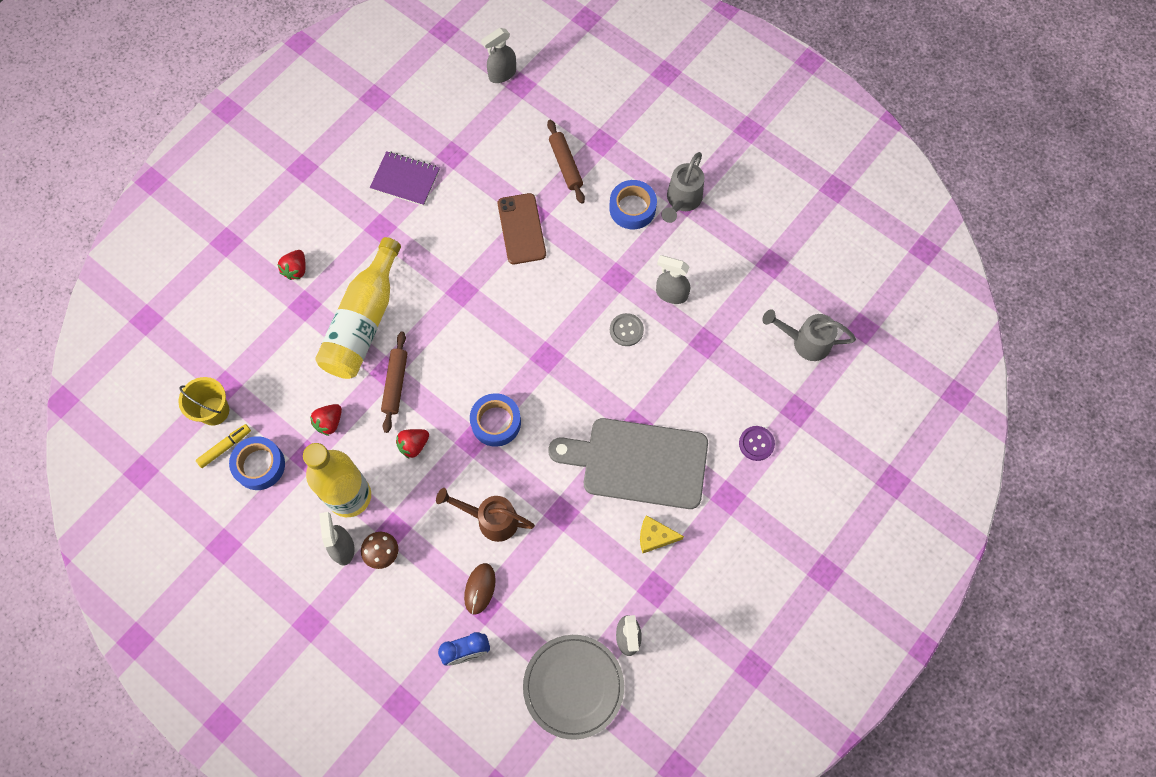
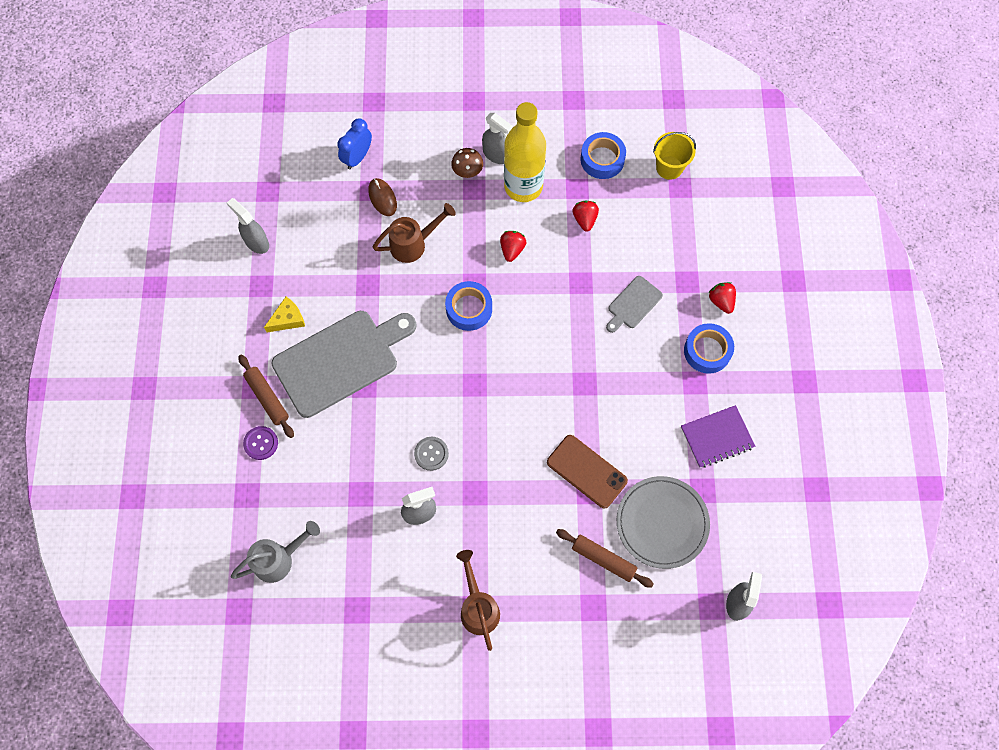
camera: 140 degrees right, 0 degrees up
(225, 447) = (637, 152): yellow marker -> none
(364, 321) = (633, 304): yellow bottle -> grey cutting board
(395, 384) = (565, 279): brown rolling pin -> brown rolling pin (267, 398)
(573, 686) = (270, 189): grey plate -> grey plate (662, 523)
(632, 208) = (513, 565): blue tape -> blue tape (707, 351)
(681, 201) = (478, 606): grey watering can -> brown watering can

